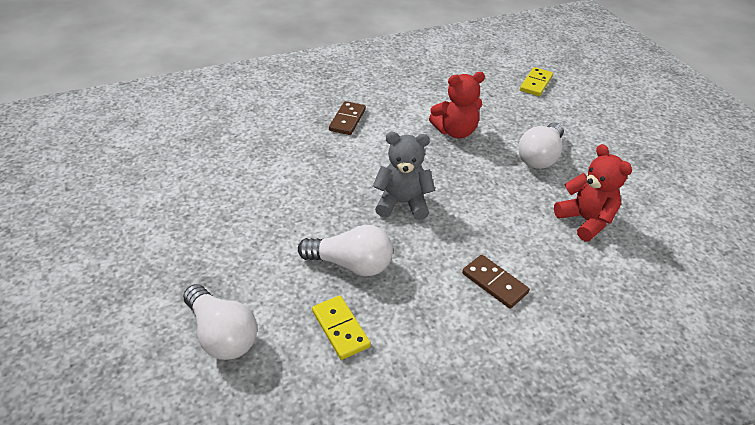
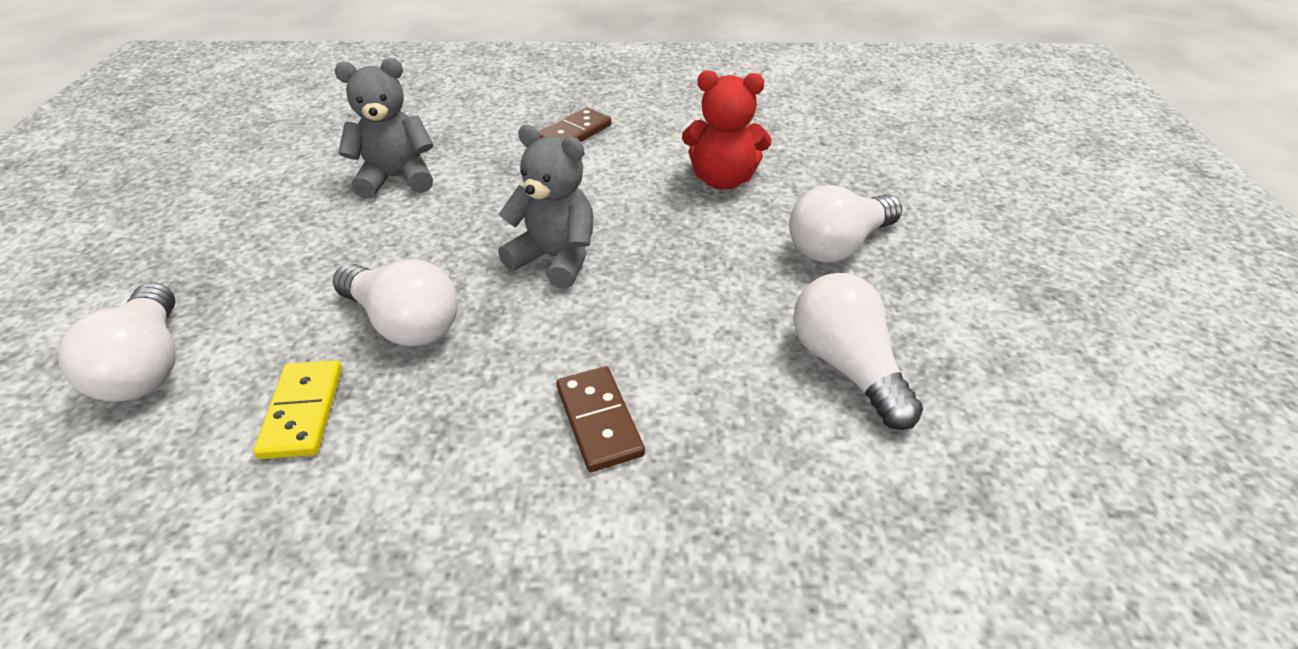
camera: 25 degrees right, 0 degrees up
(263, 177) = (397, 178): none -> grey teddy bear
(536, 83) = (912, 141): yellow domino -> none
(585, 220) = (846, 366): red teddy bear -> white light bulb

